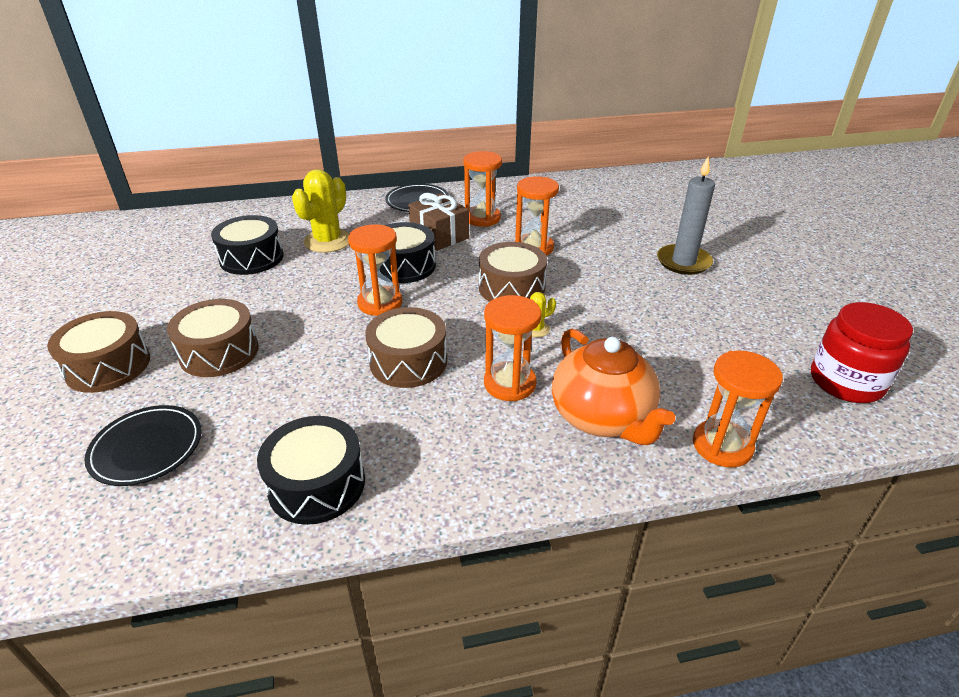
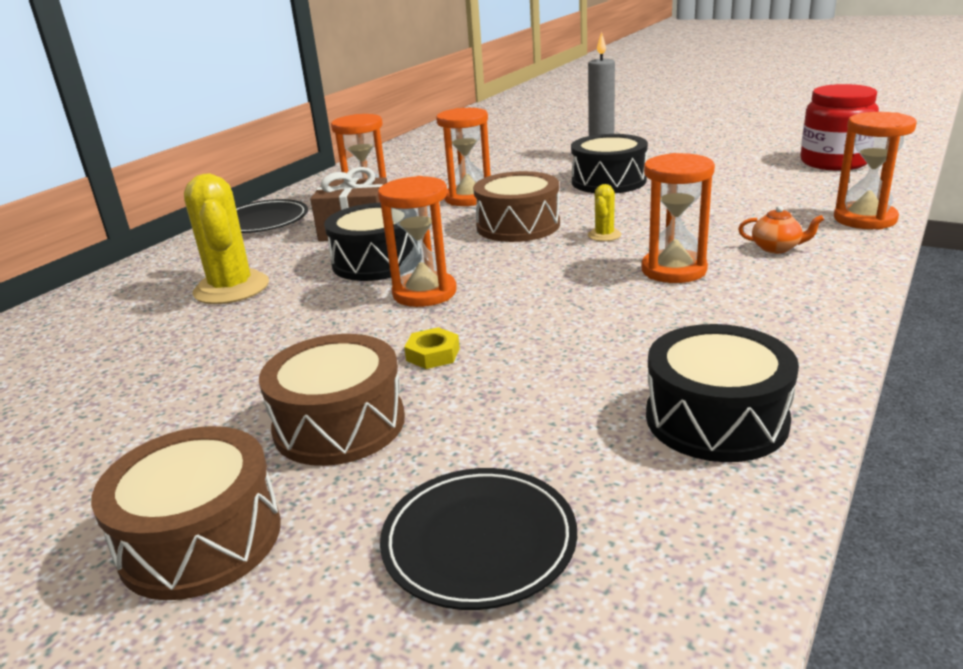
camera: 45 degrees left, 10 degrees down
(251, 258) = (157, 346): black drum -> black drum (608, 181)
(310, 344) = (433, 354): none -> yellow nut
(408, 361) = (562, 307): brown drum -> none
(602, 418) = (776, 248): orange teapot -> orange teapot, size x0.41

